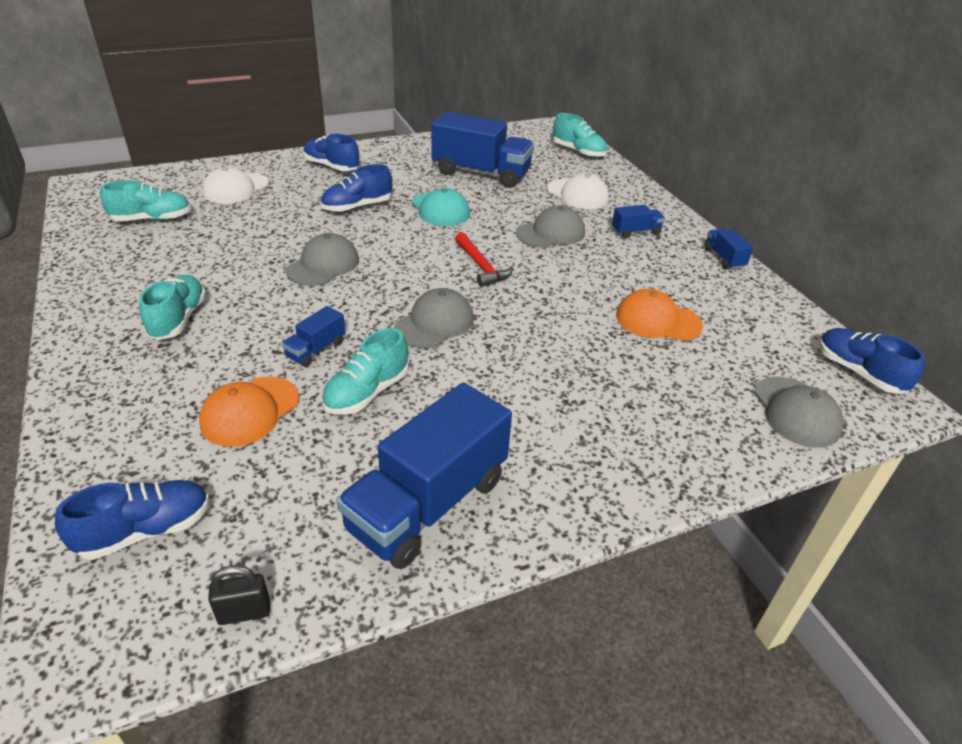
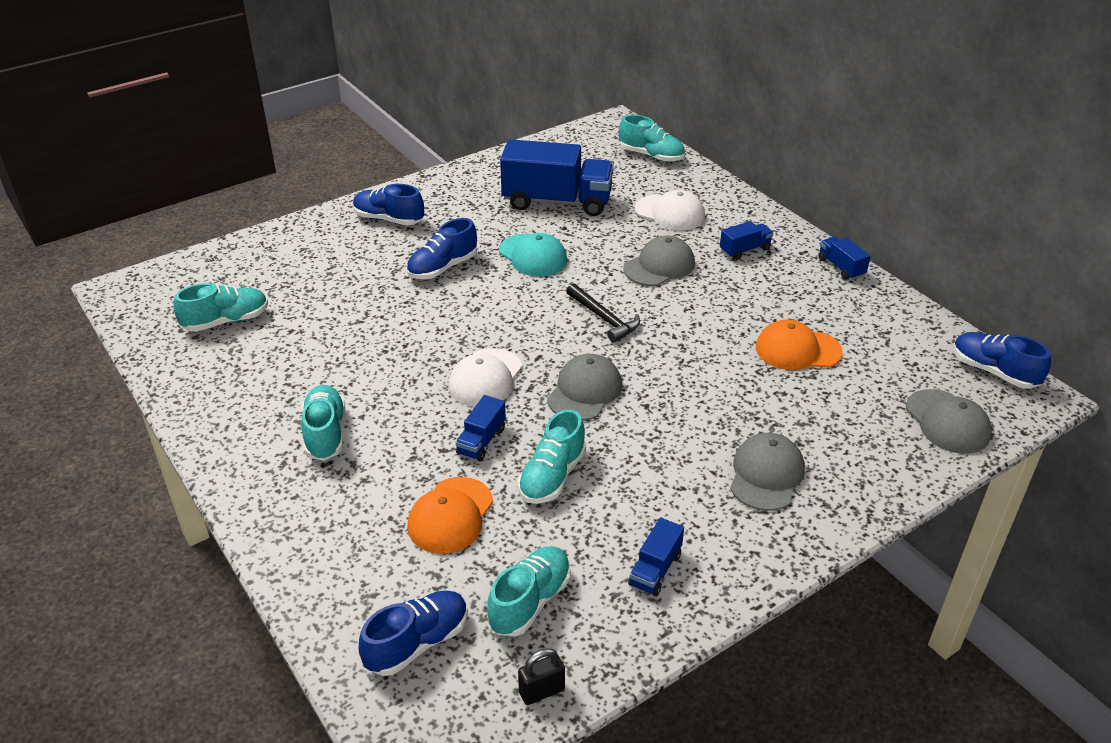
camera: 10 degrees left, 0 degrees up
(236, 188) = (297, 266): white cap -> white cap (485, 378)
(282, 511) = (530, 601): none -> turquoise shoe
(323, 265) = (441, 345): grey cap -> grey cap (766, 475)
(428, 504) = (655, 570): blue truck -> blue truck, size x0.45
(481, 266) = (604, 318): red hammer -> black hammer

